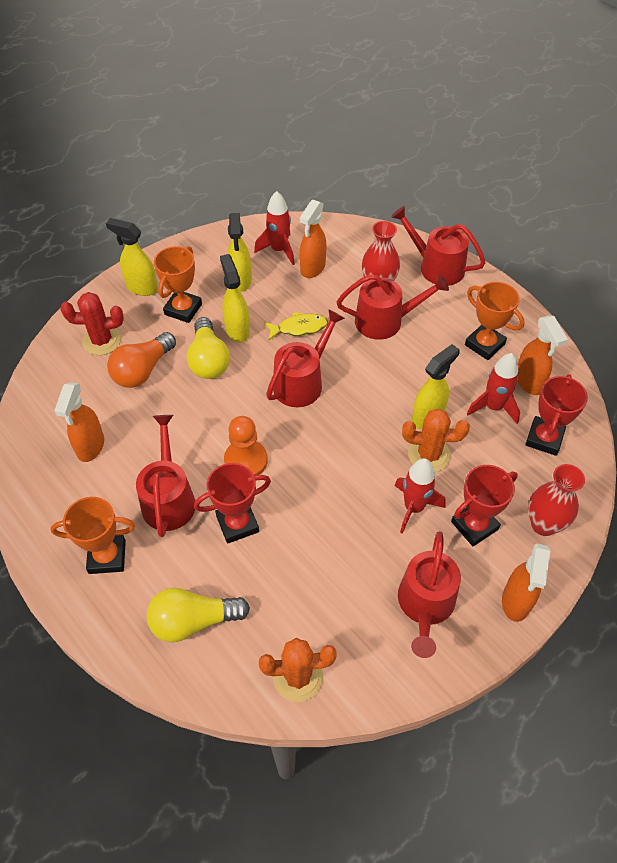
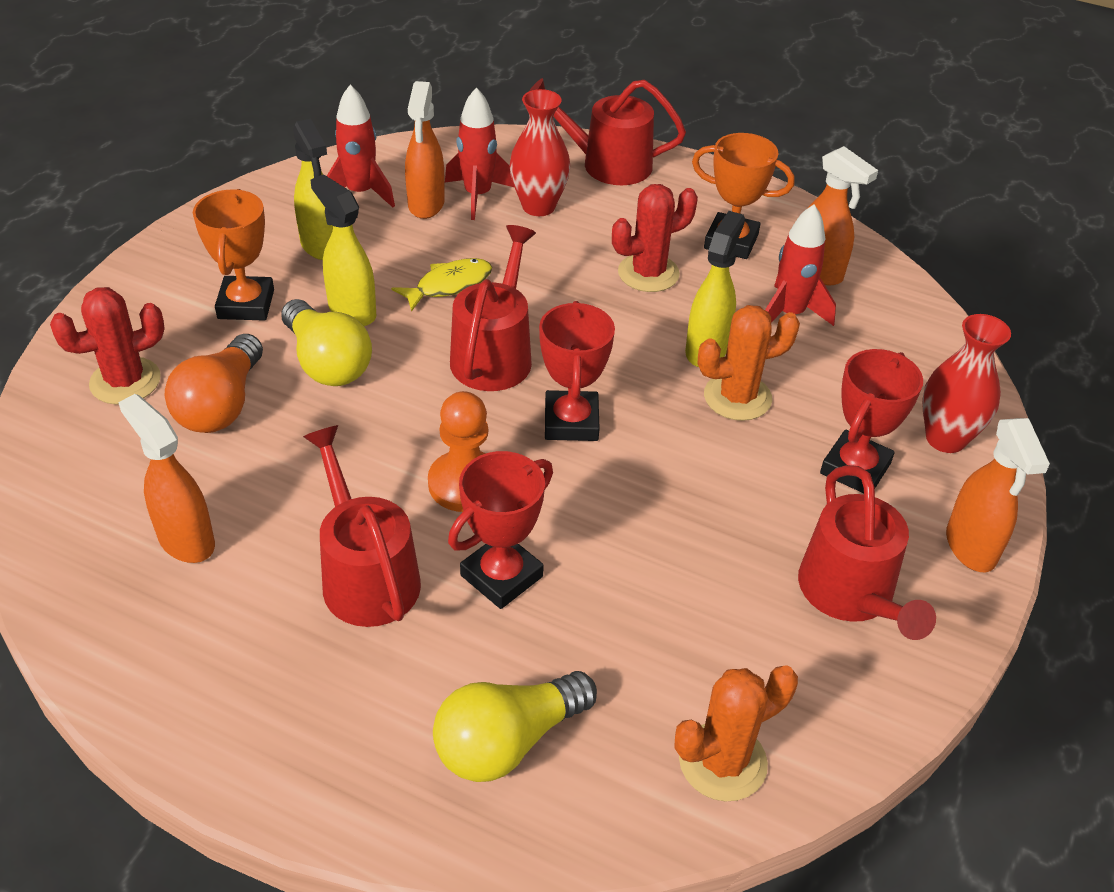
camera: 25 degrees left, 10 degrees down
(90, 447) = (185, 540): orange spray bottle -> orange spray bottle turned 150 degrees clockwise
(107, 557) = (303, 696): orange trophy -> none
(141, 287) = (157, 291): yellow spray bottle -> none
(385, 321) = (573, 246): red watering can -> none
(414, 508) = (757, 471): red rocket -> red rocket (478, 195)
(420, 353) = (648, 273): none -> red cactus
(544, 438) = (880, 334): red trophy -> red trophy (571, 422)

